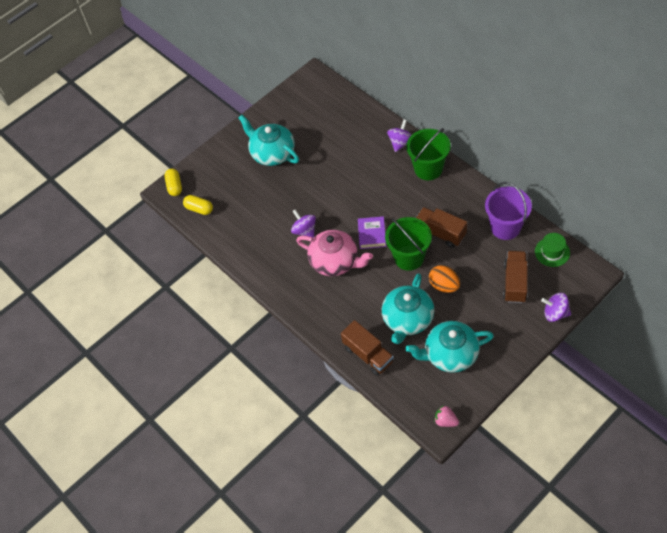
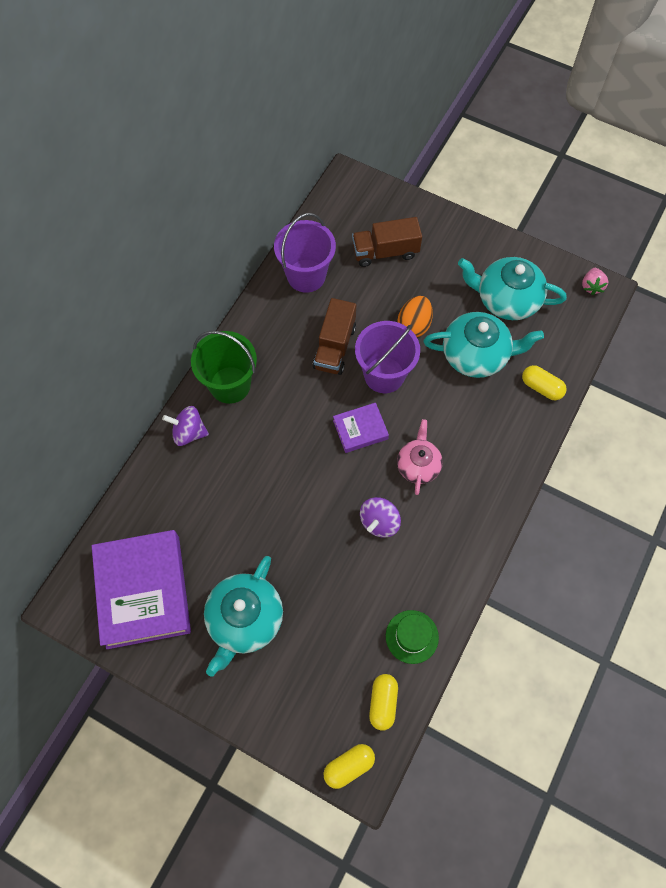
camera: 115 degrees left, 10 degrees up
(307, 109) = (143, 591): none -> purple book
(335, 261) = (418, 465): pink teapot -> pink teapot, size x0.63
(368, 355) = (541, 387): brown truck -> yellow capsule
(409, 257) = (384, 375): green bucket -> purple bucket
(450, 354) = (506, 299): turquoise teapot -> turquoise teapot turned 135 degrees clockwise
(552, 252) = (330, 222): green hat -> green hat (412, 636)
(555, 313) = (414, 206): purple spinning top -> none

